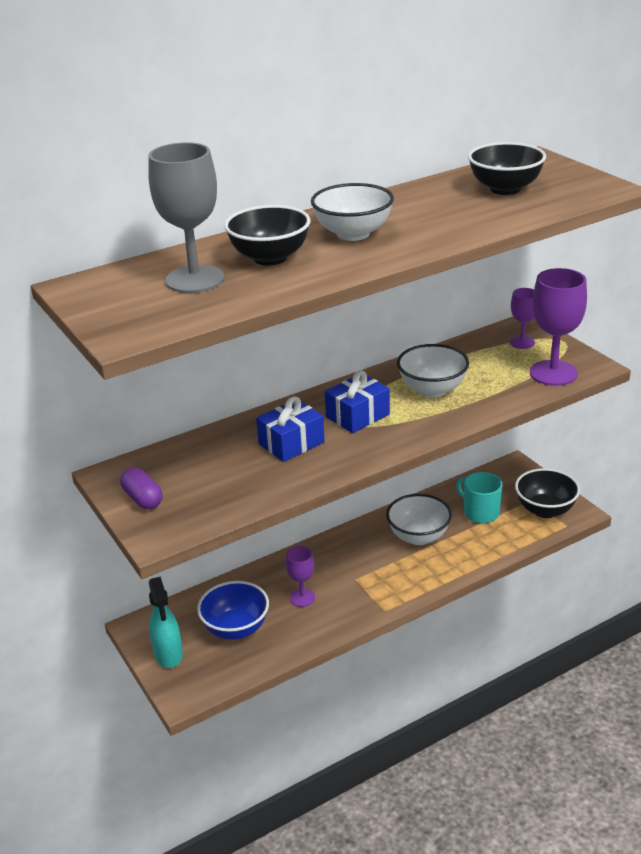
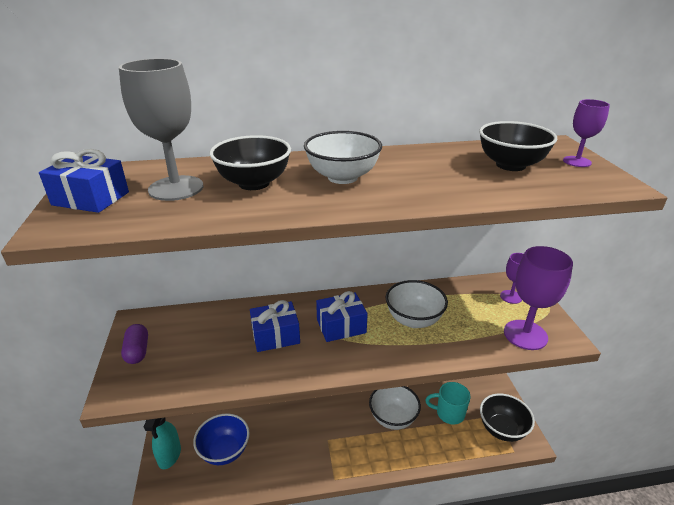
camera: 20 degrees right, 0 degrees up
(118, 307) = (91, 198): none -> blue gift
(302, 597) = (283, 441): purple goblet -> purple goblet (577, 161)
(480, 513) = (449, 413): turquoise mug -> turquoise mug turned 60 degrees counterclockwise

